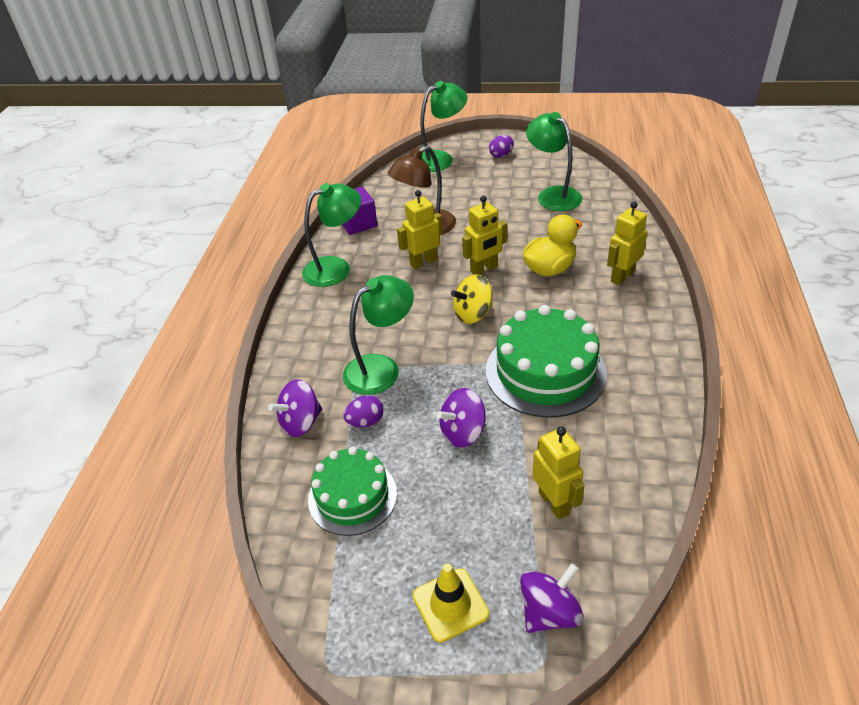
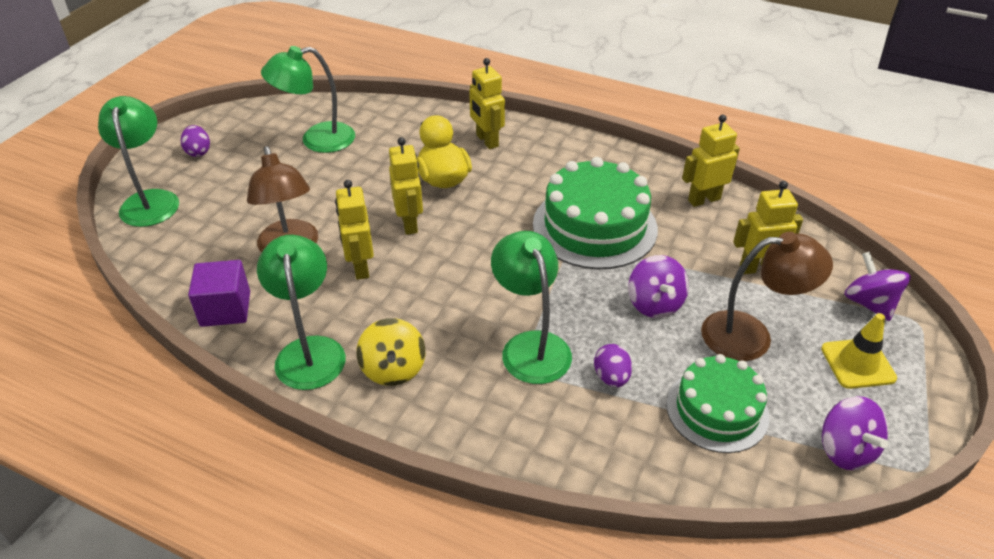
camera: 75 degrees left, 0 degrees up
(301, 423) = (590, 439): purple spinning top -> purple spinning top (845, 450)
(452, 509) = (751, 335): none -> brown lamp
(473, 314) = (481, 251): yellow spinning top -> yellow spinning top (393, 369)
(640, 443) = (704, 199): none -> yellow robot

